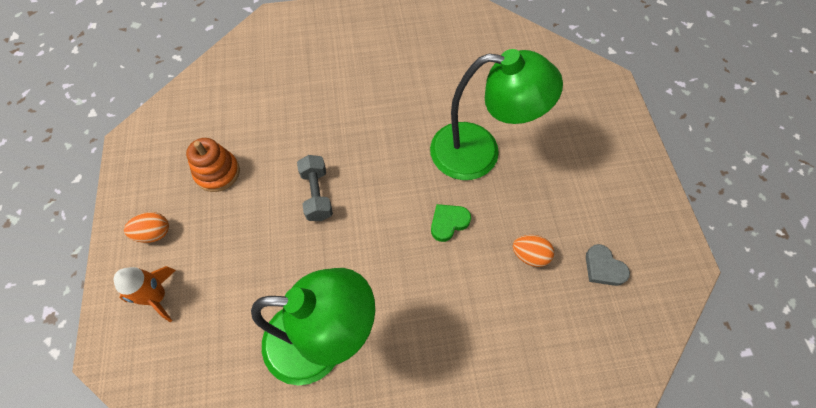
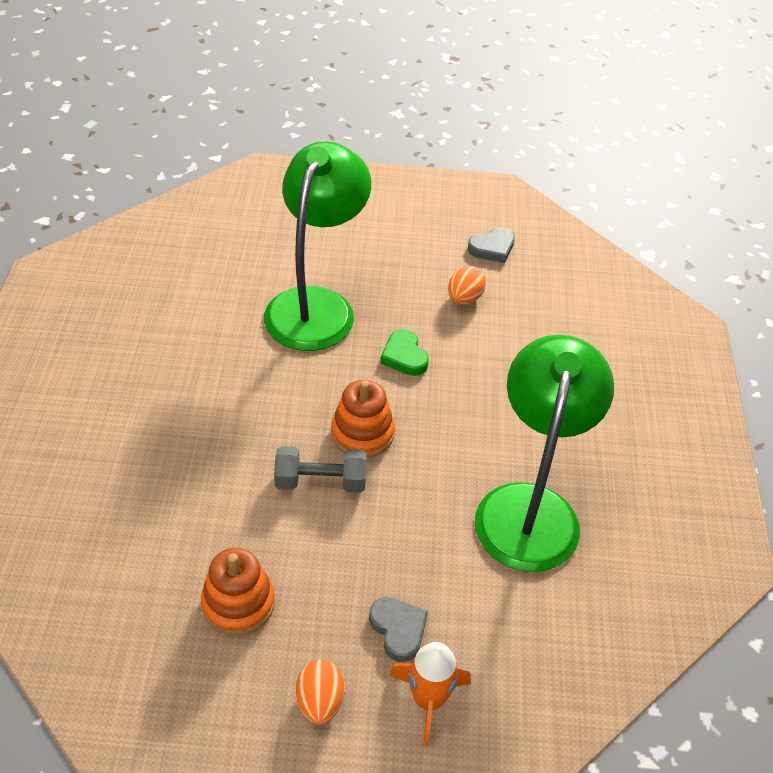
camera: 80 degrees left, 15 degrees down
(207, 268) = (398, 630): none -> grey heart
(365, 210) = (362, 433): none -> orange stacking toy

